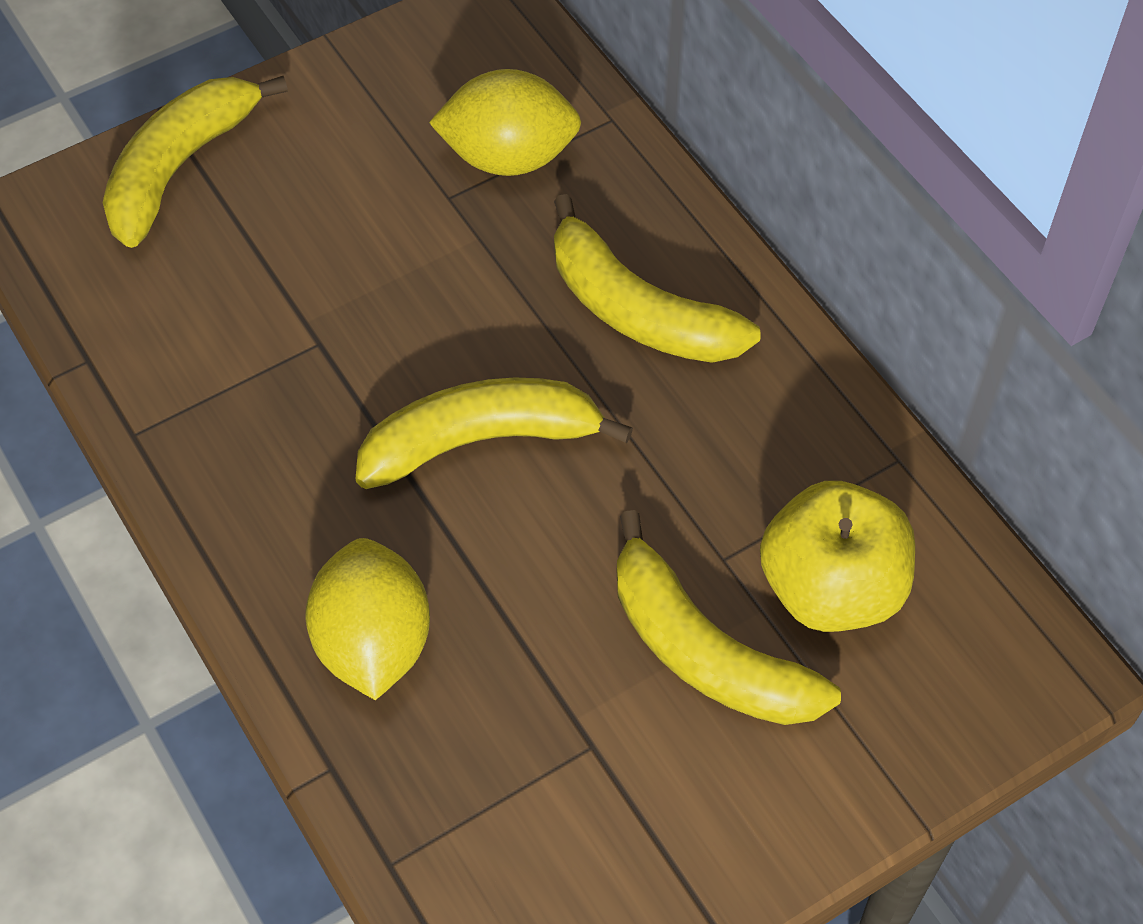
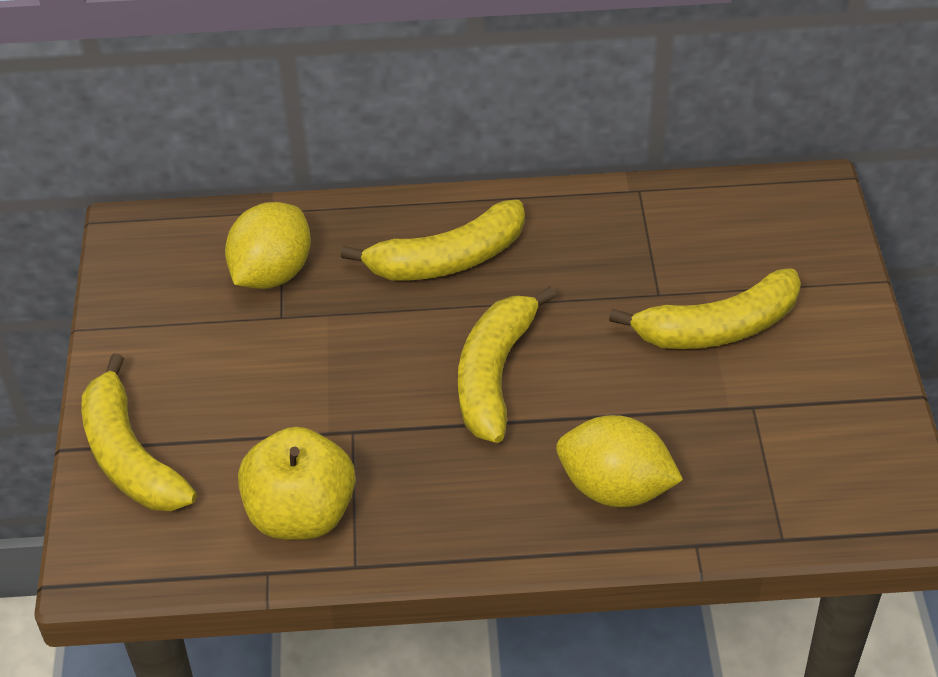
camera: 60 degrees left, 10 degrees down
(831, 588) = (708, 255): yellow apple -> yellow apple (301, 514)

